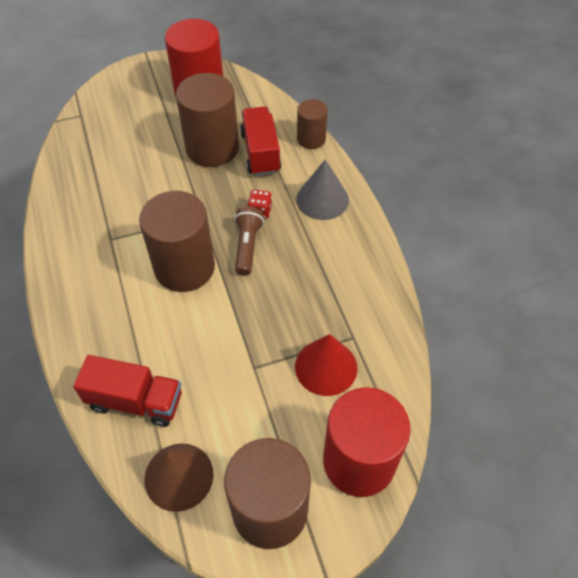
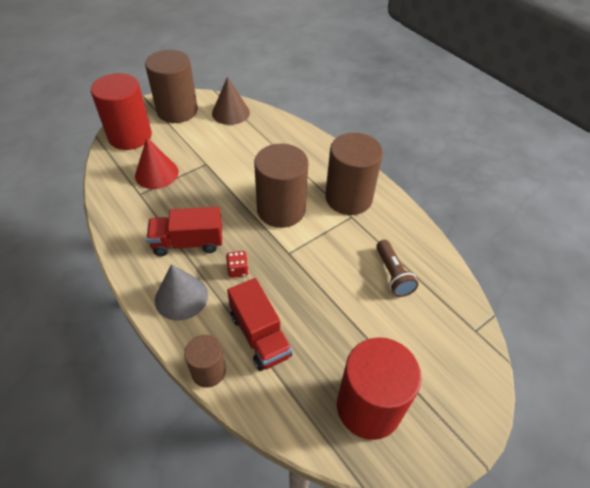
camera: 160 degrees right, 5 degrees down
(135, 401) = (271, 134): red truck -> red truck (188, 243)
(212, 148) = (313, 326): brown cylinder -> brown cylinder (348, 198)
(247, 246) = (238, 237): brown flashlight -> brown flashlight (393, 274)

